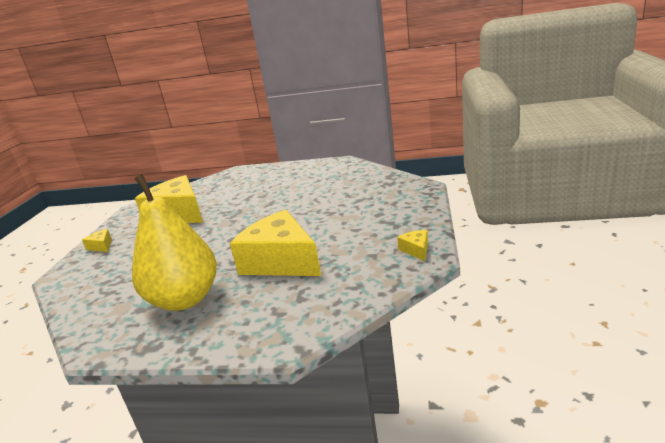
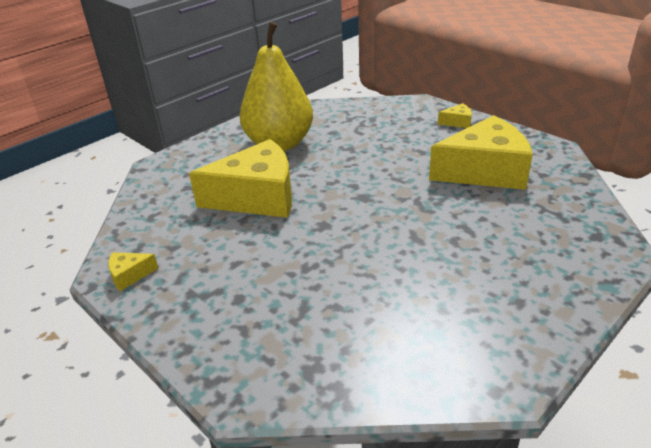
camera: 125 degrees right, 10 degrees up
(416, 250) = (129, 275): yellow cheese -> yellow cheese turned 135 degrees clockwise

